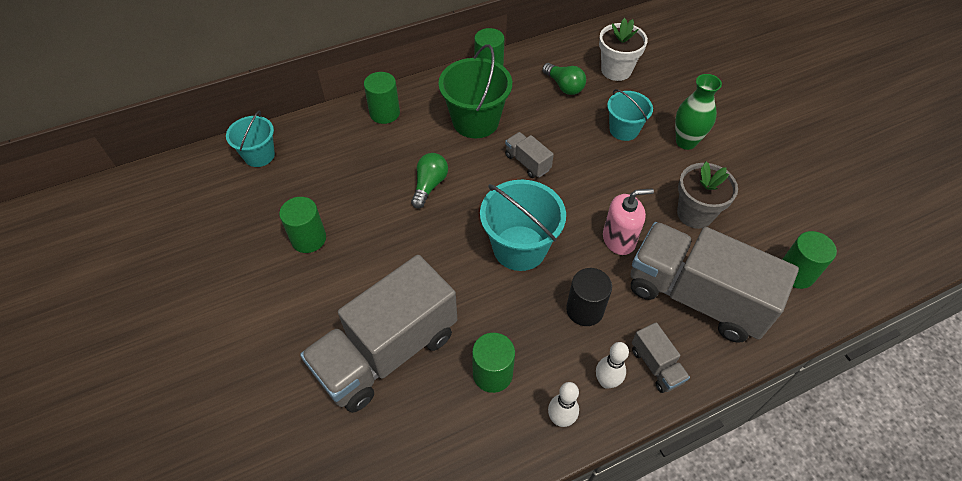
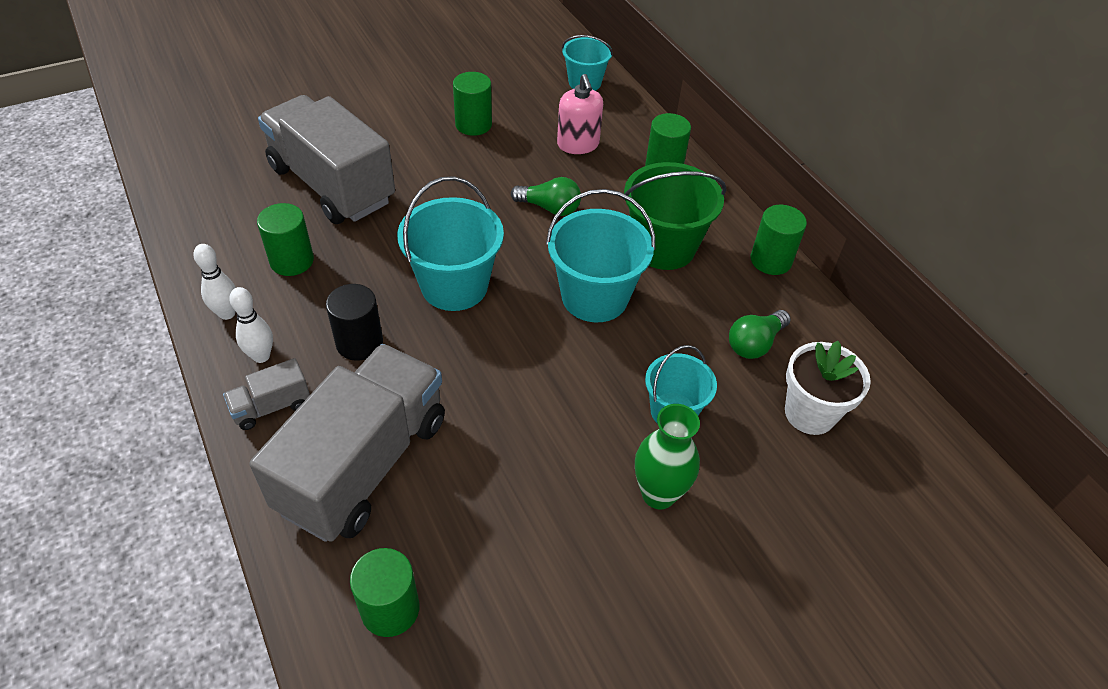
camera: 85 degrees right, 5 degrees down
(527, 162) = (594, 297): grey truck -> turquoise bucket
(619, 239) = (464, 386): pink soap dispenser -> pink soap dispenser (578, 144)
(695, 214) = (508, 485): grey flower pot -> none

